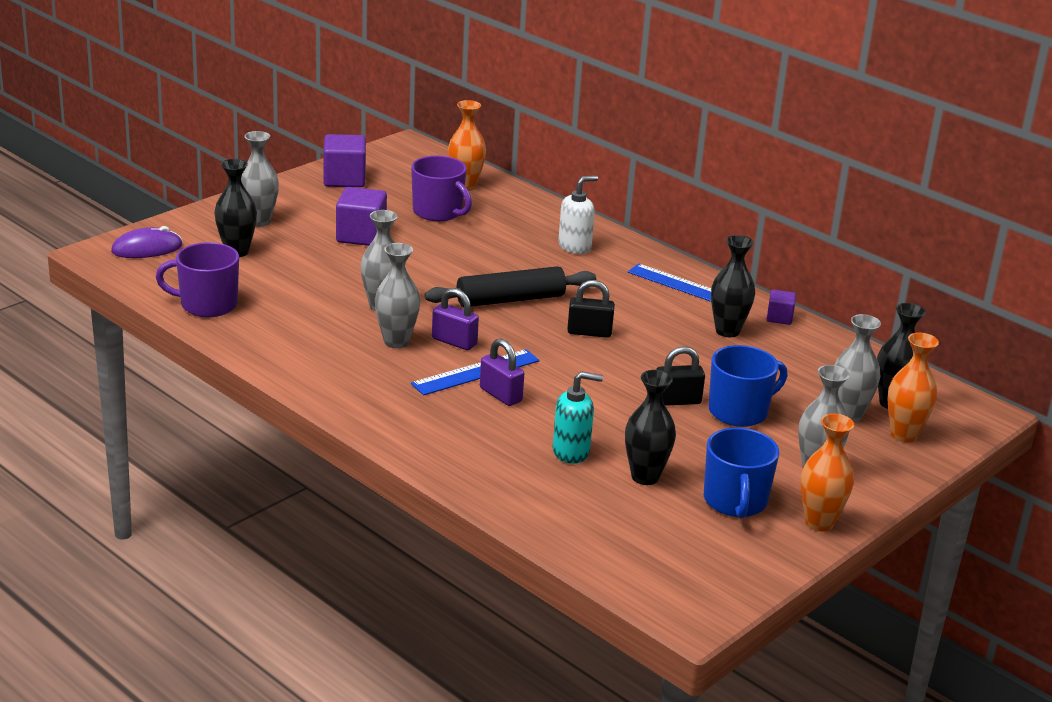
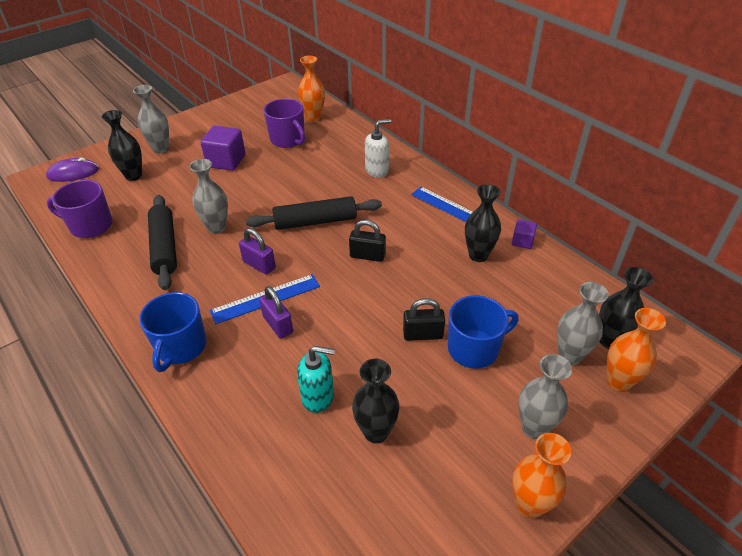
camera: 10 degrees right, 15 degrees up
(321, 326) = (165, 247): none -> black rolling pin
(344, 179) = (233, 112): purple cube -> none
(396, 342) = (215, 264): grey vase -> none
(735, 501) = (452, 469): blue mug -> blue mug (181, 347)

